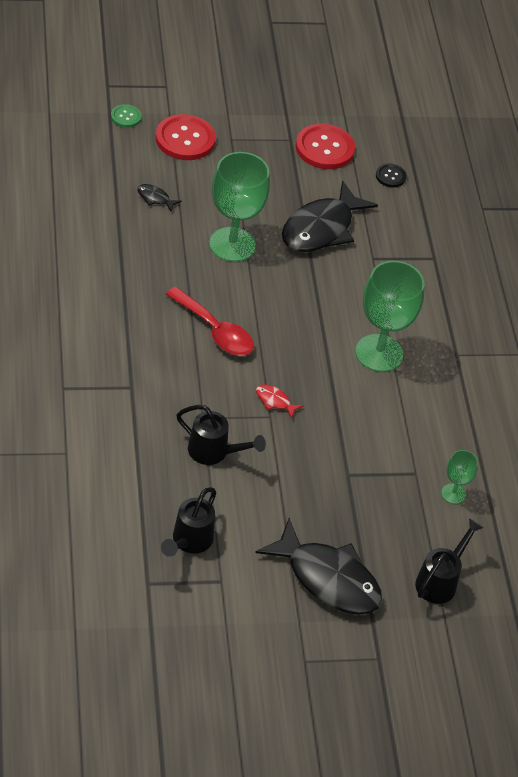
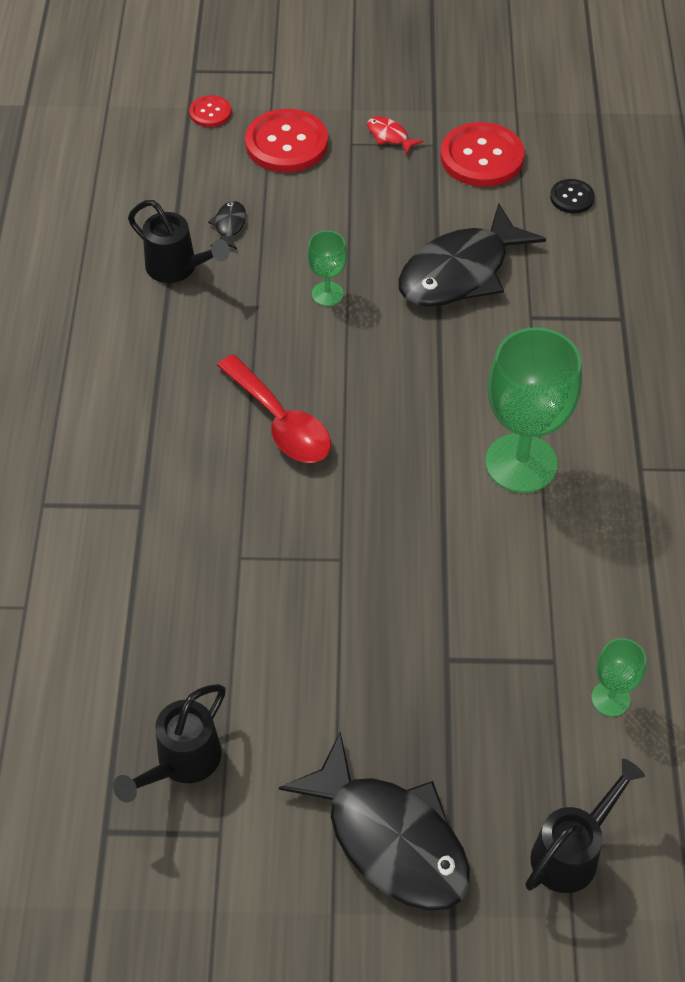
camera: 15 degrees right, 5 degrees up
(126, 117) = (210, 113): green button -> red button
(155, 198) = (229, 226): black fish -> black fish turned 60 degrees clockwise
(213, 452) = (245, 614): black watering can -> black watering can (177, 268)
(232, 244) = (327, 294): green goblet -> green goblet, size x0.48
(275, 401) = (351, 535): red fish -> red fish (389, 136)

